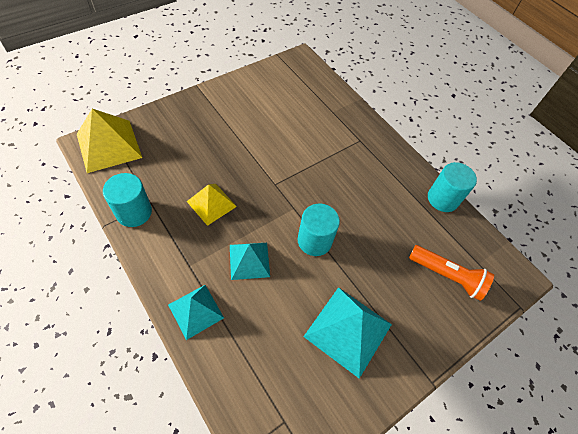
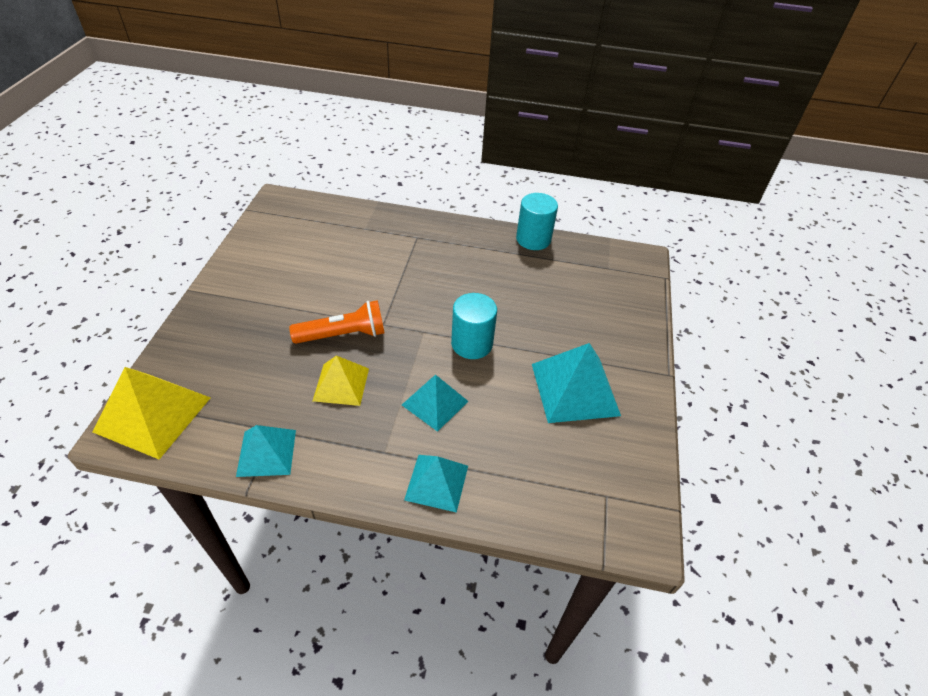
camera: 40 degrees left, 10 degrees down
(134, 212) = (266, 452): turquoise cylinder -> turquoise pyramid
(447, 276) = (598, 293): orange flashlight -> orange flashlight (343, 335)

